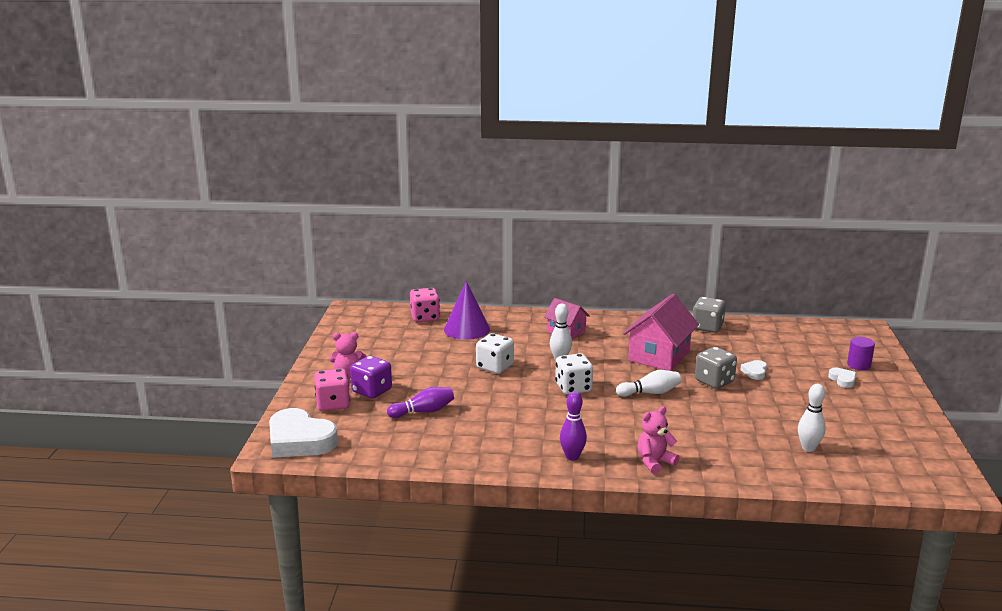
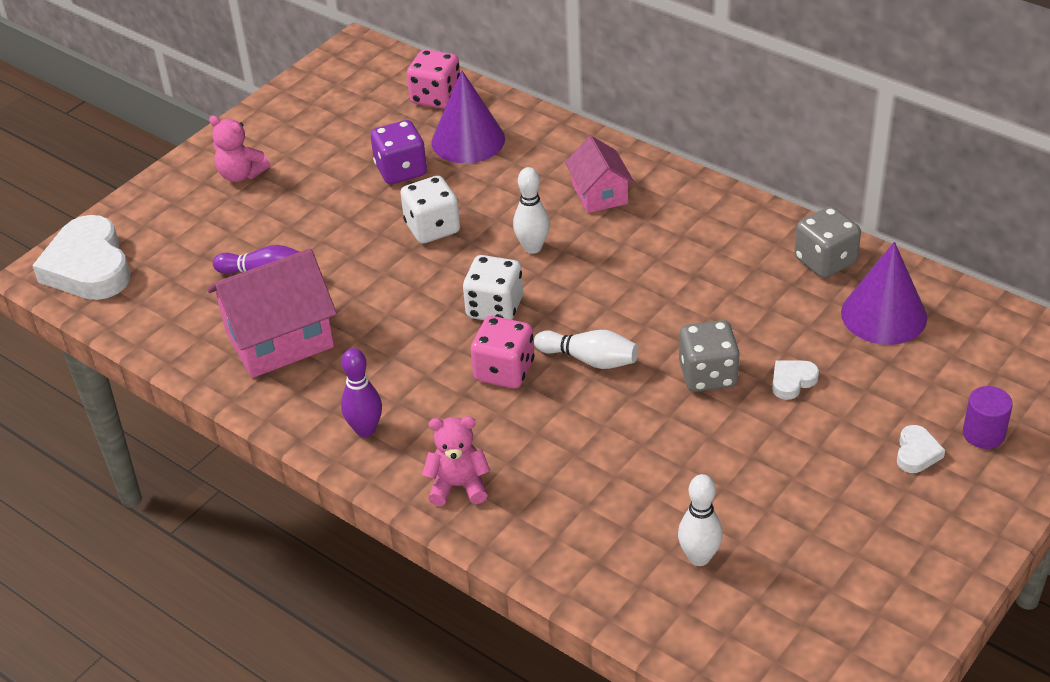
camera: 35 degrees right, 20 degrees up
(333, 404) = (178, 219): pink dice -> pink dice (504, 371)
(372, 391) = (241, 214): purple dice -> purple dice (401, 170)
(659, 356) = (683, 292): pink house -> pink house (279, 339)
(759, 338) = (883, 315): none -> purple cone

